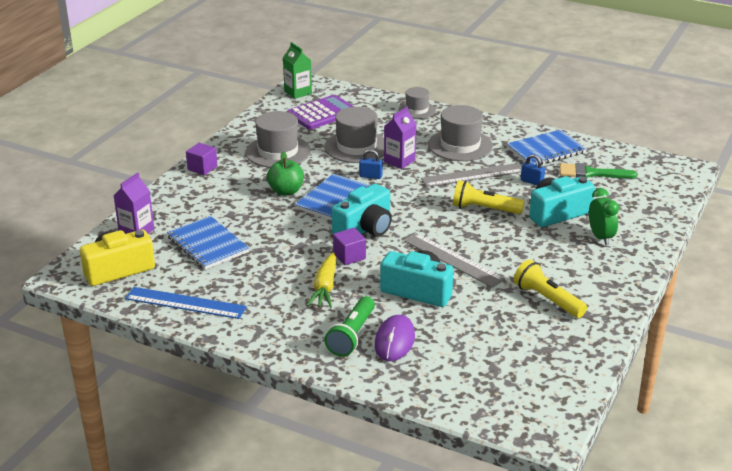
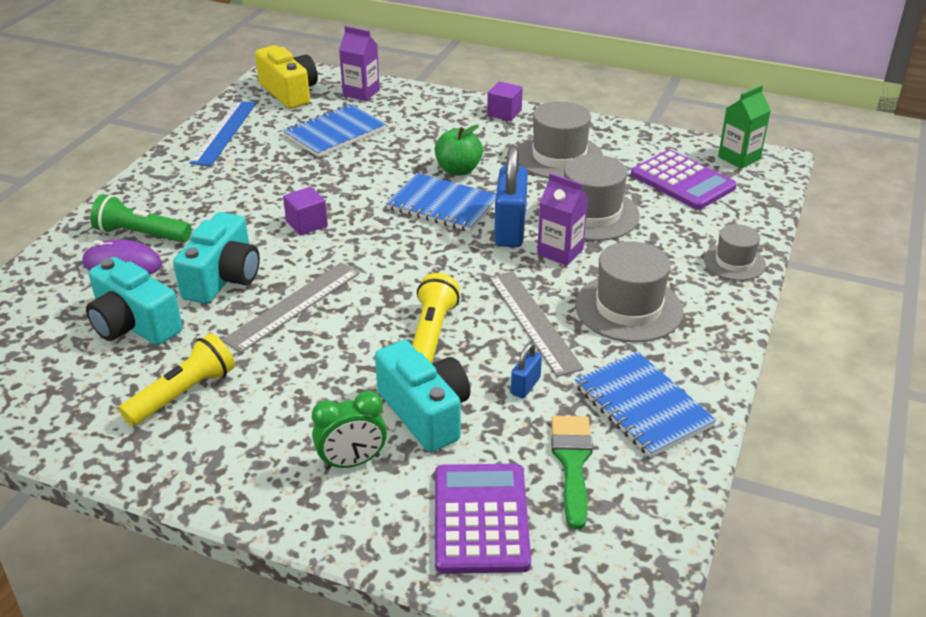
camera: 85 degrees right, 5 degrees up
(325, 287) = (240, 211): yellow carrot -> none
(365, 229) = (371, 232): turquoise camera -> turquoise camera (134, 324)
(370, 176) = (510, 229): blue padlock -> blue padlock, size x2.08
(635, 200) = (481, 518): none -> purple calculator

